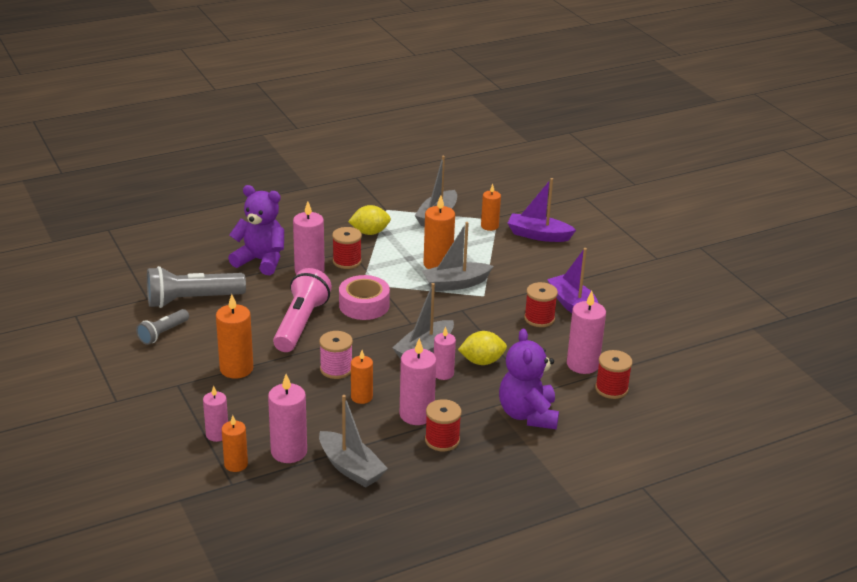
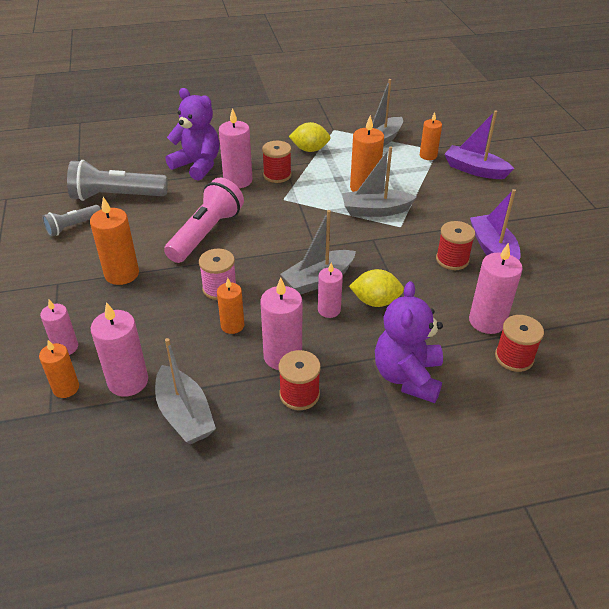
camera: 15 degrees right, 10 degrees up
(364, 305) = (276, 222): pink tape -> none

